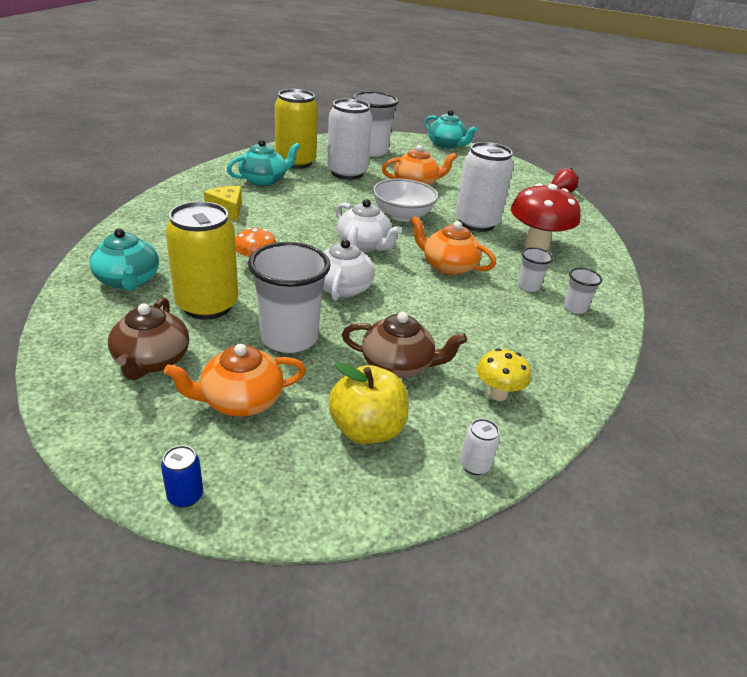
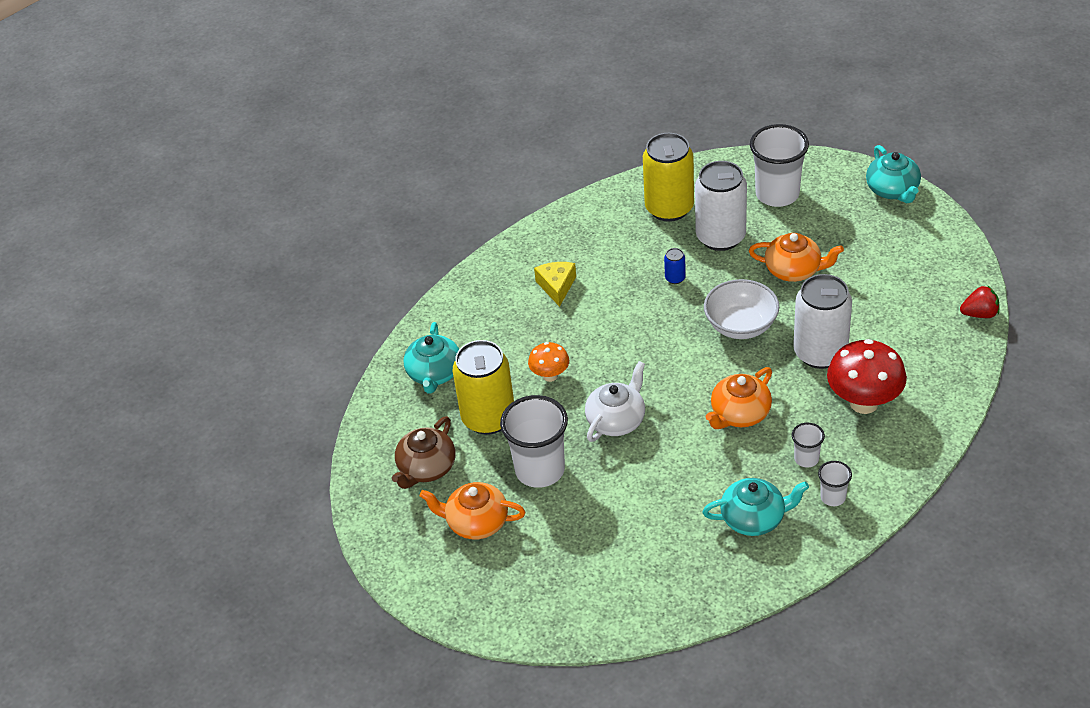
camera: 35 degrees right, 10 degrees up
(185, 496) = (412, 587): blue can -> blue can (675, 278)
(264, 180) = (617, 239): turquoise teapot -> turquoise teapot (754, 518)
(364, 245) = (670, 366): white teapot -> none
(367, 429) = (555, 573): yellow apple -> none
(398, 365) = (614, 521): brown teapot -> none
(448, 266) = (739, 414): orange teapot -> orange teapot turned 105 degrees counterclockwise
(474, 465) = (616, 624): white can -> none
(497, 394) = (680, 570): yellow mushroom -> none

